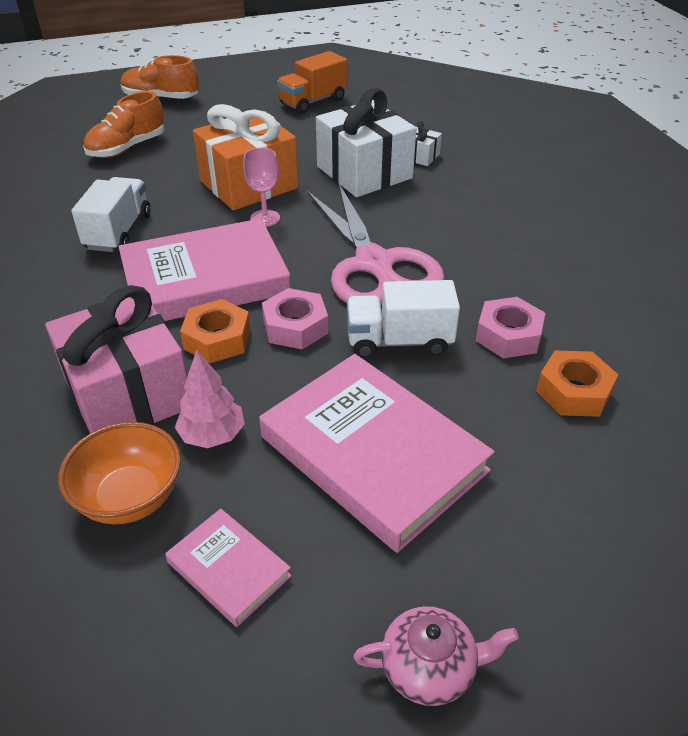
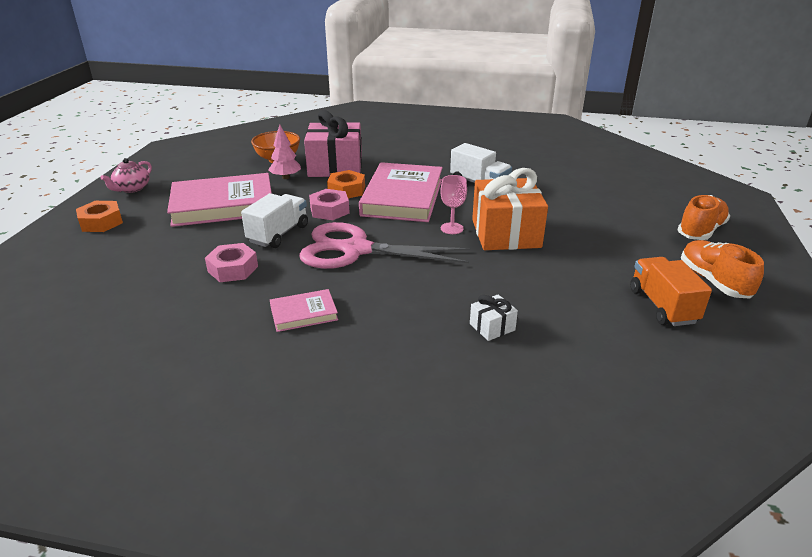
camera: 120 degrees right, 10 degrees down
(127, 148) = (600, 203): orange shoe -> orange shoe (713, 281)
(228, 569) = (221, 168): pink book -> pink book (303, 313)
(364, 172) = (485, 286): white gift -> none
(573, 391) = (167, 270): orange nut -> orange nut (101, 222)

